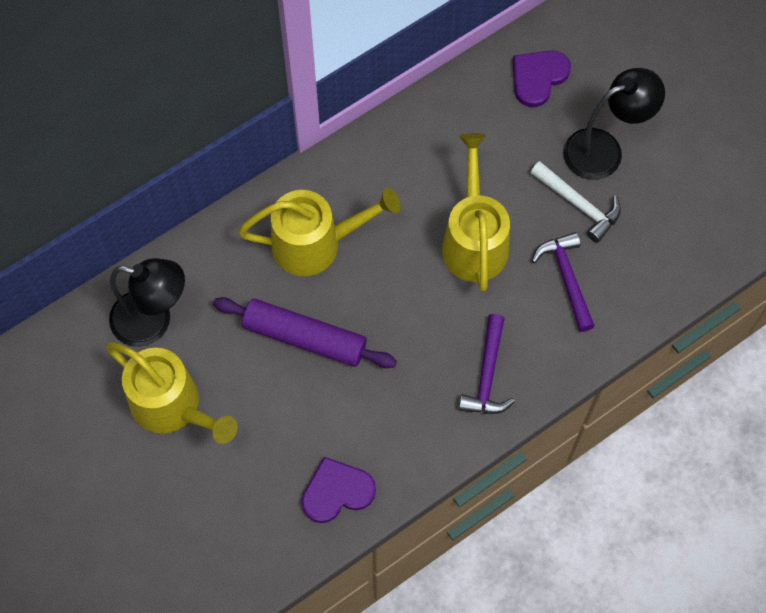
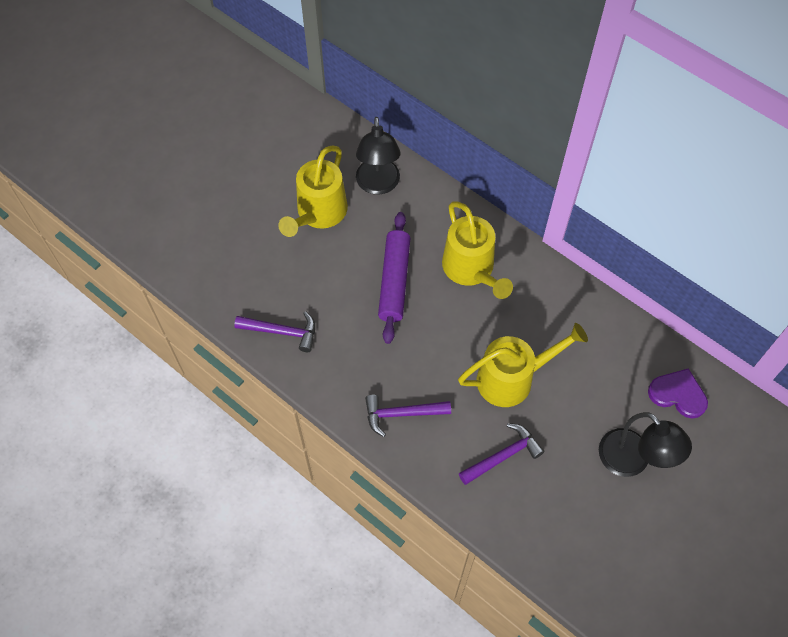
camera: 75 degrees right, 5 degrees down
(337, 491) = (282, 332): purple heart -> purple hammer
(579, 204) = (573, 451): white hammer -> none

